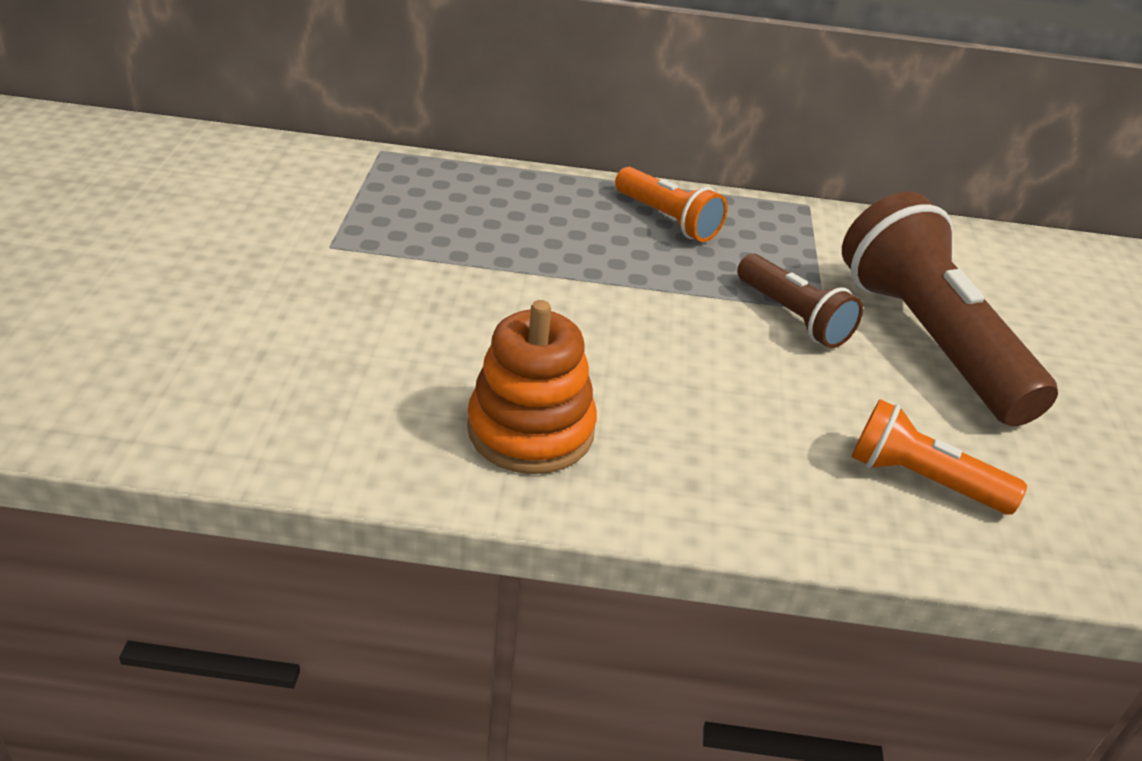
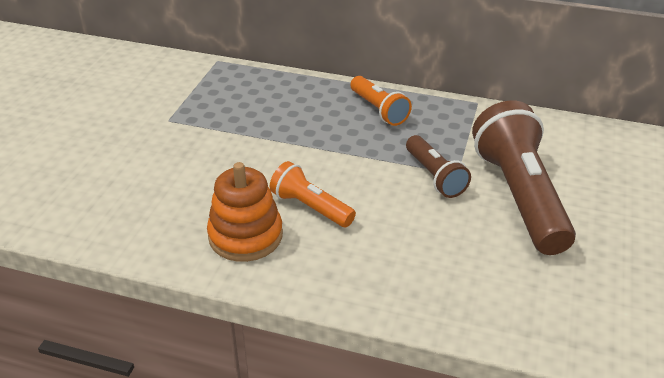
camera: 15 degrees right, 0 degrees up
(922, 480) = (474, 283): orange flashlight -> orange flashlight (310, 207)

